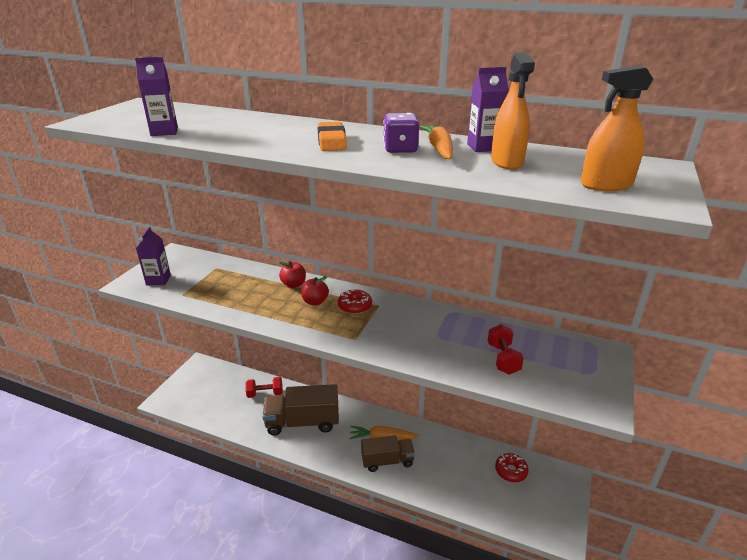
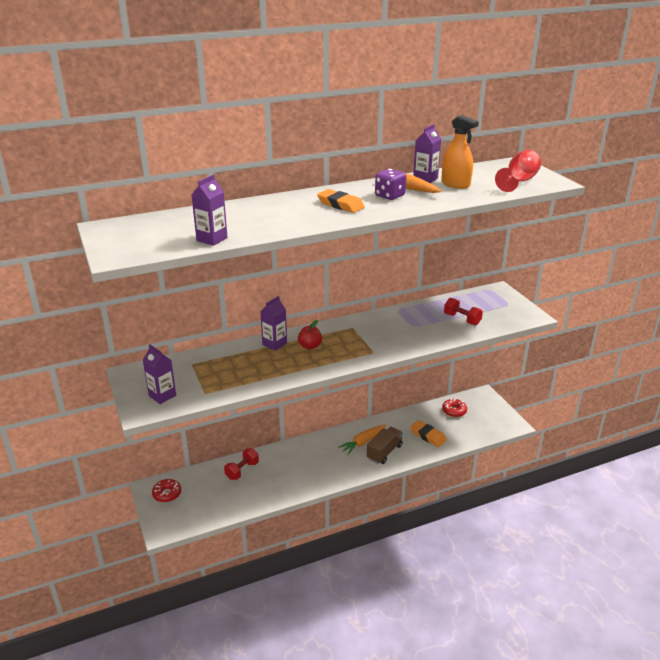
camera: 45 degrees left, 0 degrees up
(293, 284) = (274, 344): red apple -> purple carton
(302, 422) = (298, 468): brown truck -> none
(354, 306) = (339, 335): red donut -> red donut (167, 494)
(449, 476) = (428, 436): none -> orange eraser
(606, 185) = (519, 181): orange spray bottle -> red goblet

